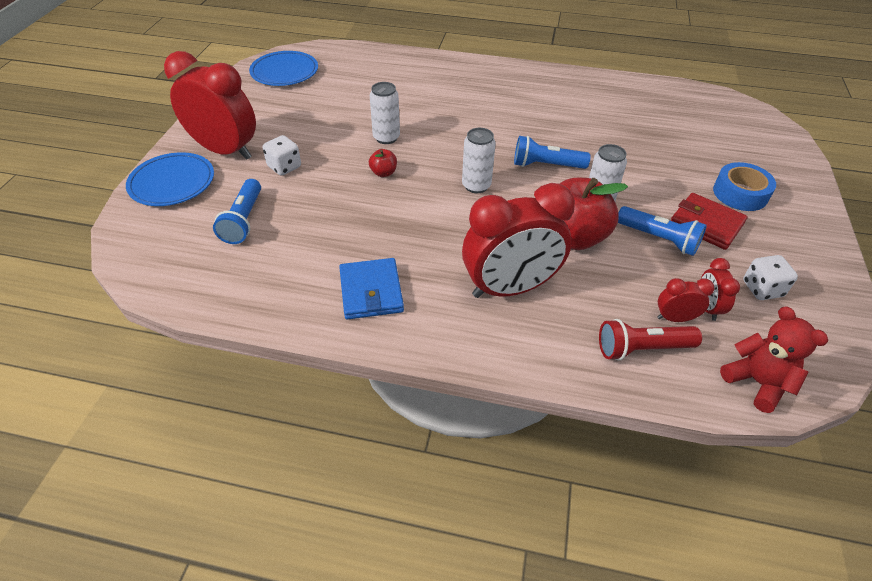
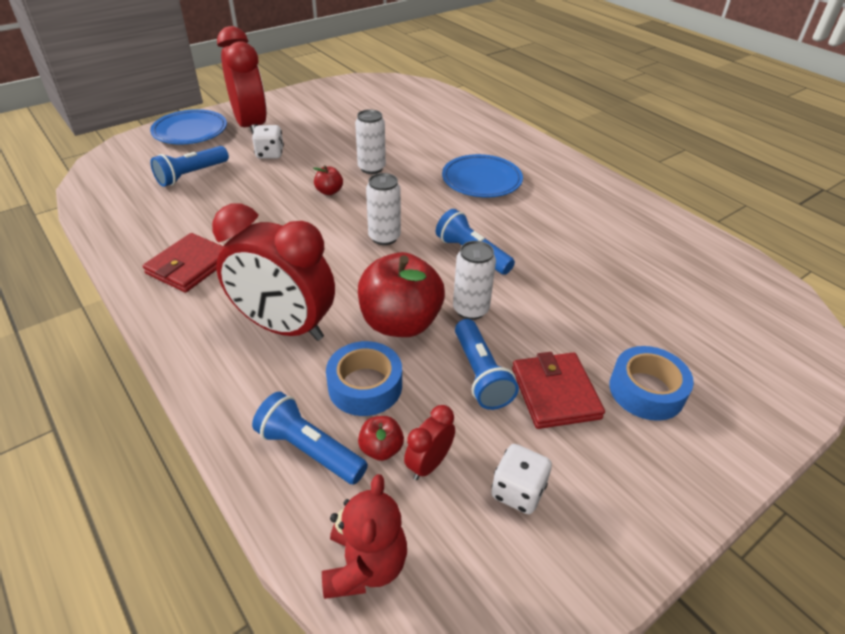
camera: 40 degrees right, 5 degrees down
(284, 72) = (371, 92): blue plate -> blue plate (481, 180)
(371, 291) = (189, 266): blue wallet -> red wallet
(613, 289) = (365, 386): none -> blue tape
(642, 348) = (309, 450): red flashlight -> blue flashlight
(675, 318) = (381, 449): red clock -> red apple

